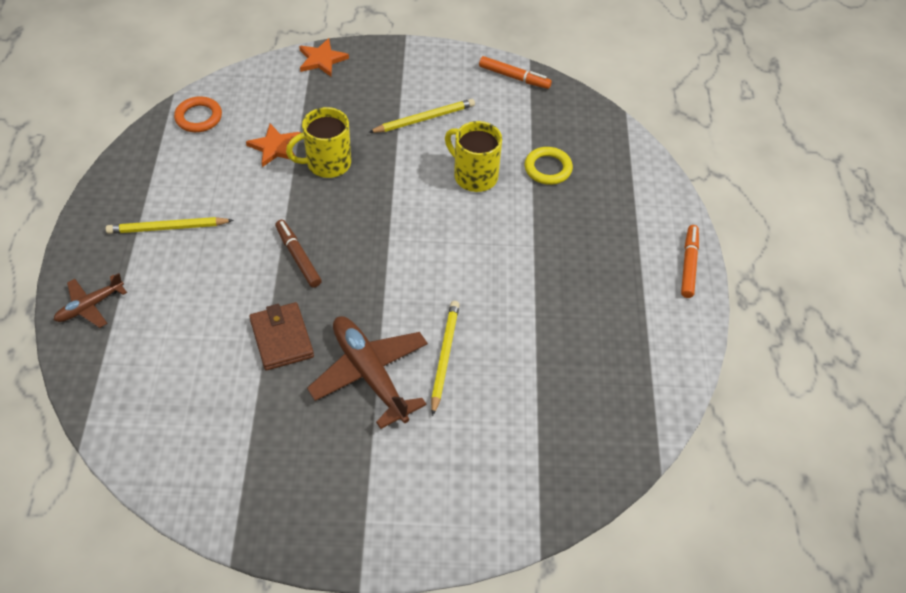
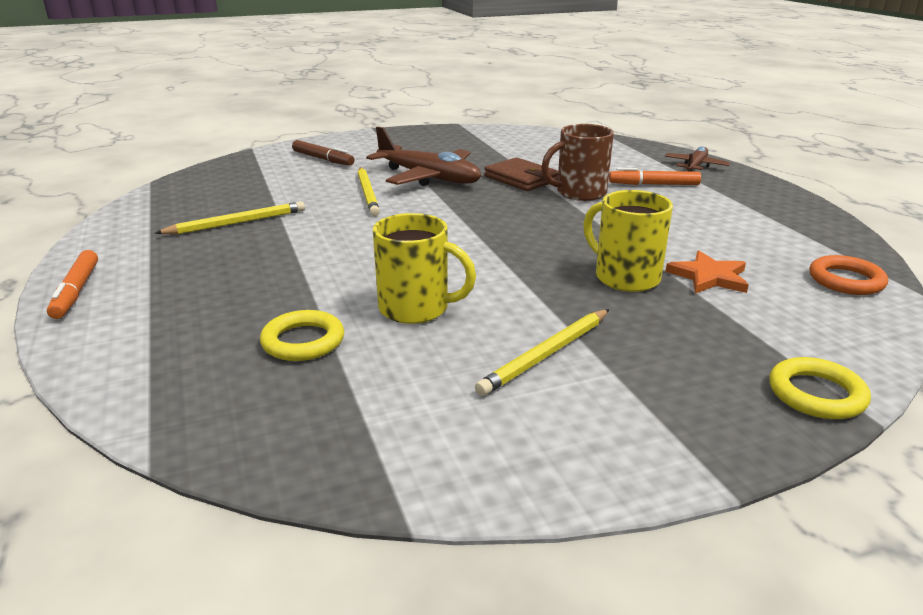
camera: 160 degrees right, 25 degrees down
(168, 228) = (712, 206): yellow pencil -> yellow pencil (236, 223)
(254, 288) = (579, 193): none -> brown mug
(298, 257) = (563, 213): brown marker -> brown marker (323, 159)
(322, 59) = (816, 394): orange star -> yellow ring
(327, 163) = (625, 277): yellow mug -> yellow mug turned 90 degrees counterclockwise
(514, 77) = (427, 472): orange marker -> orange marker (654, 184)

